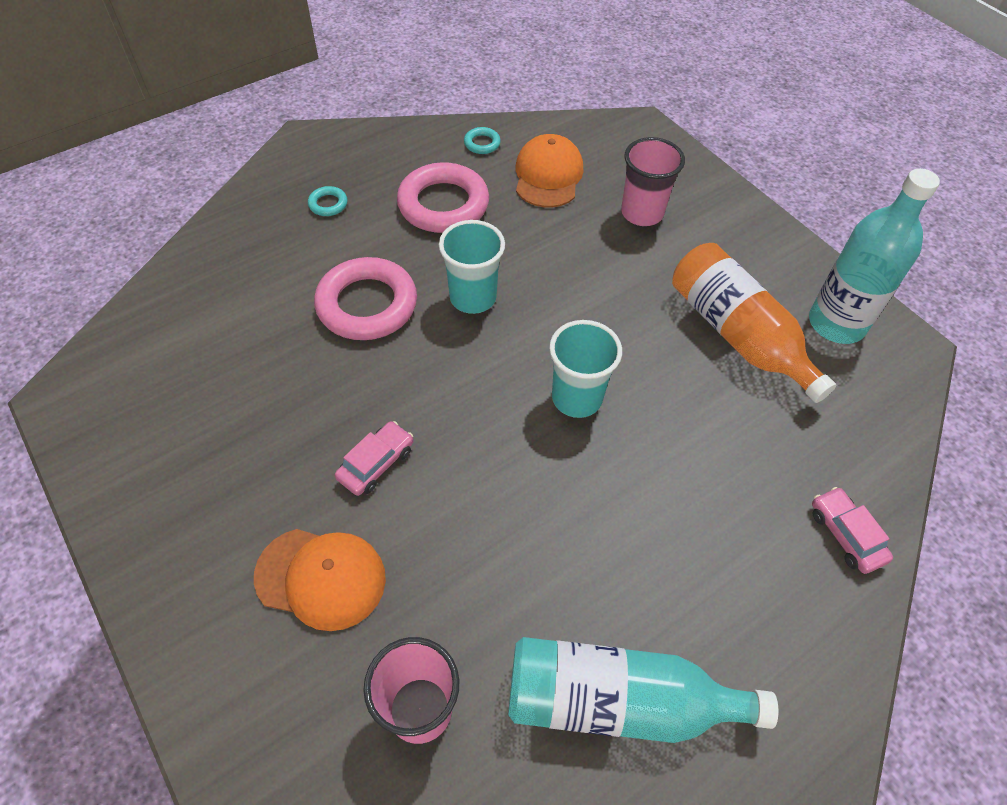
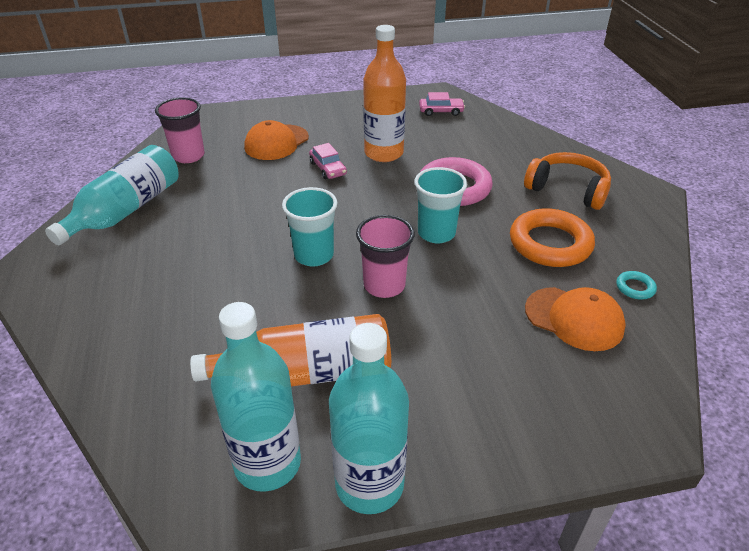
camera: 115 degrees right, 15 degrees down
(304, 408) = (383, 153): none -> orange bottle
(328, 204) = (567, 189): turquoise ring -> orange headphones
(443, 204) = (550, 244): pink ring -> orange ring
(642, 213) = (495, 369): pink cup -> pink cup (384, 285)
(801, 258) = (369, 484): none -> turquoise bottle
(846, 535) = (98, 348): pink car -> pink car (441, 111)

